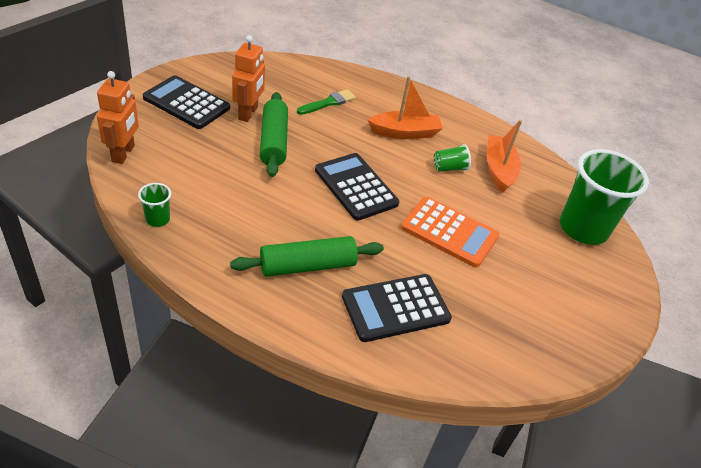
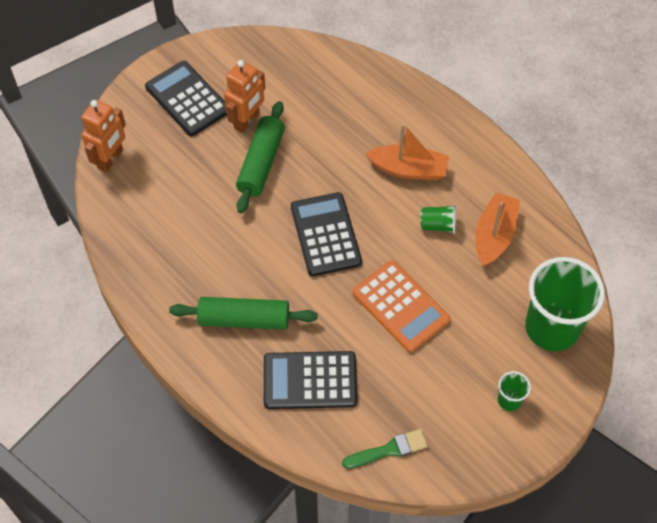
camera: 25 degrees right, 15 degrees up
(157, 219) = (123, 243): green cup -> green cup (509, 400)
(328, 103) = (339, 115): green brush -> green brush (389, 450)

